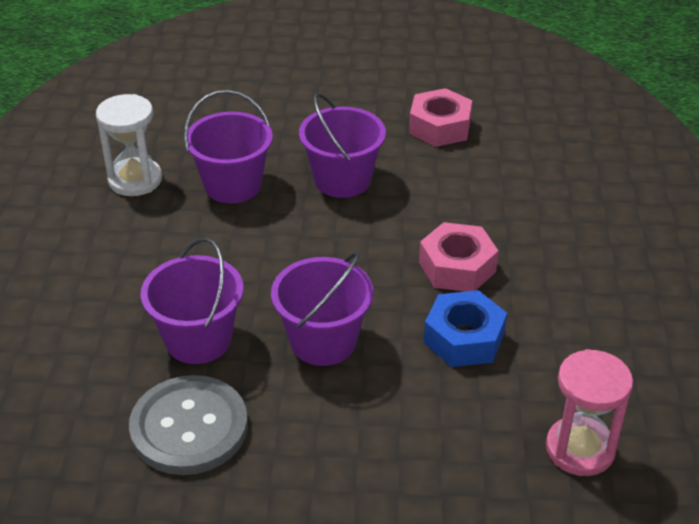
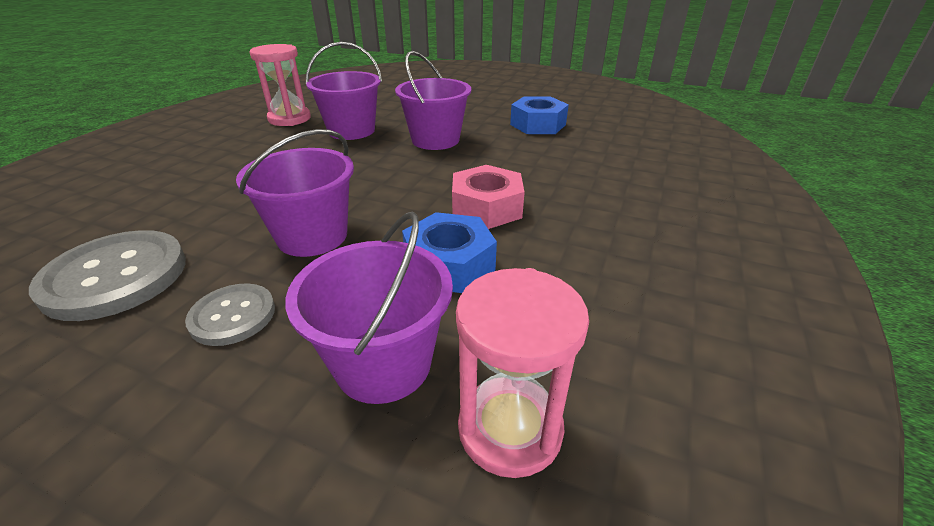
camera: 20 degrees right, 5 degrees down
(135, 180) = (289, 119): white hourglass -> pink hourglass
(198, 339) = (212, 212): purple bucket -> purple bucket (383, 363)
(329, 431) = (233, 316): none -> grey button
(439, 127) = (538, 124): pink nut -> blue nut

